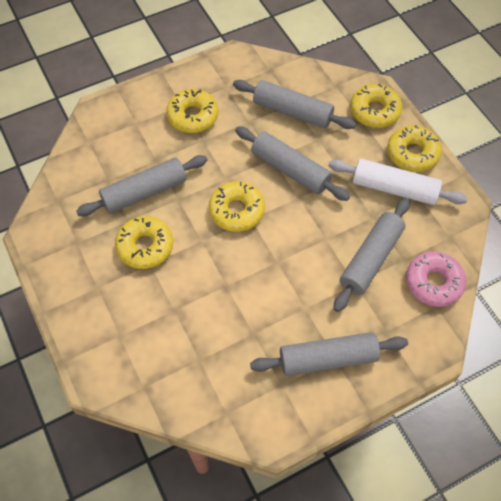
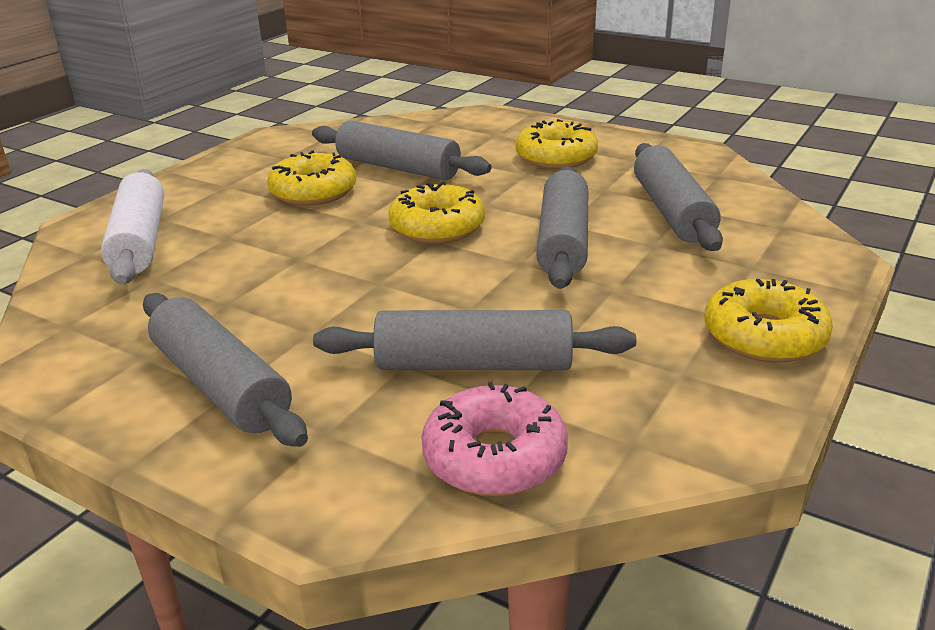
camera: 60 degrees right, 30 degrees down
(374, 111) = (791, 272): yellow donut -> none
(394, 188) = (658, 341): white rolling pin -> white rolling pin (140, 241)

